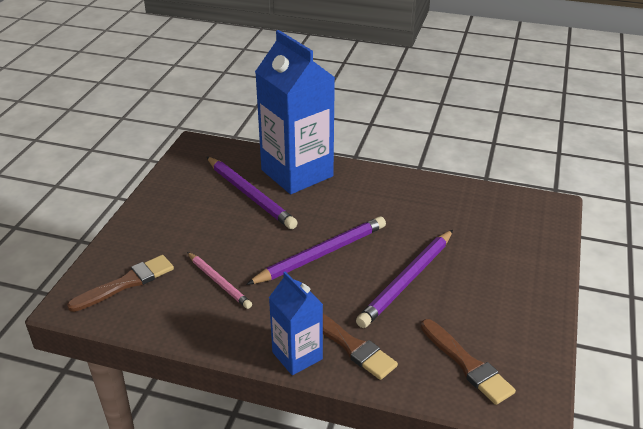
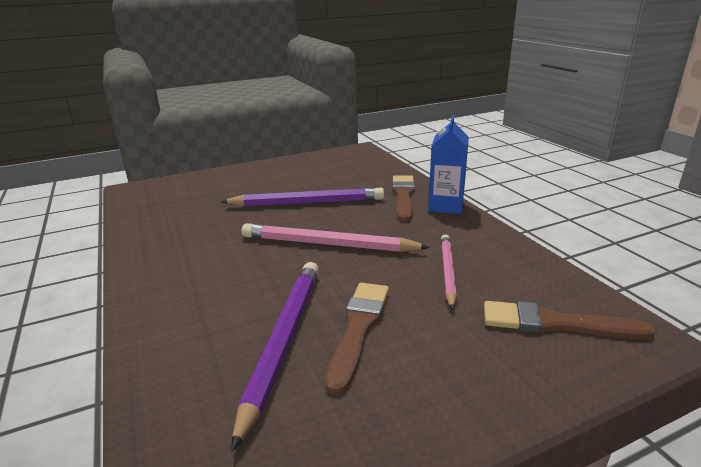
camera: 130 degrees left, 10 degrees down
(297, 173) = (188, 332): blue carton -> none
(322, 254) = (327, 244): purple pencil -> pink pencil
(467, 364) = (356, 167): brown brush -> brown brush (358, 328)

